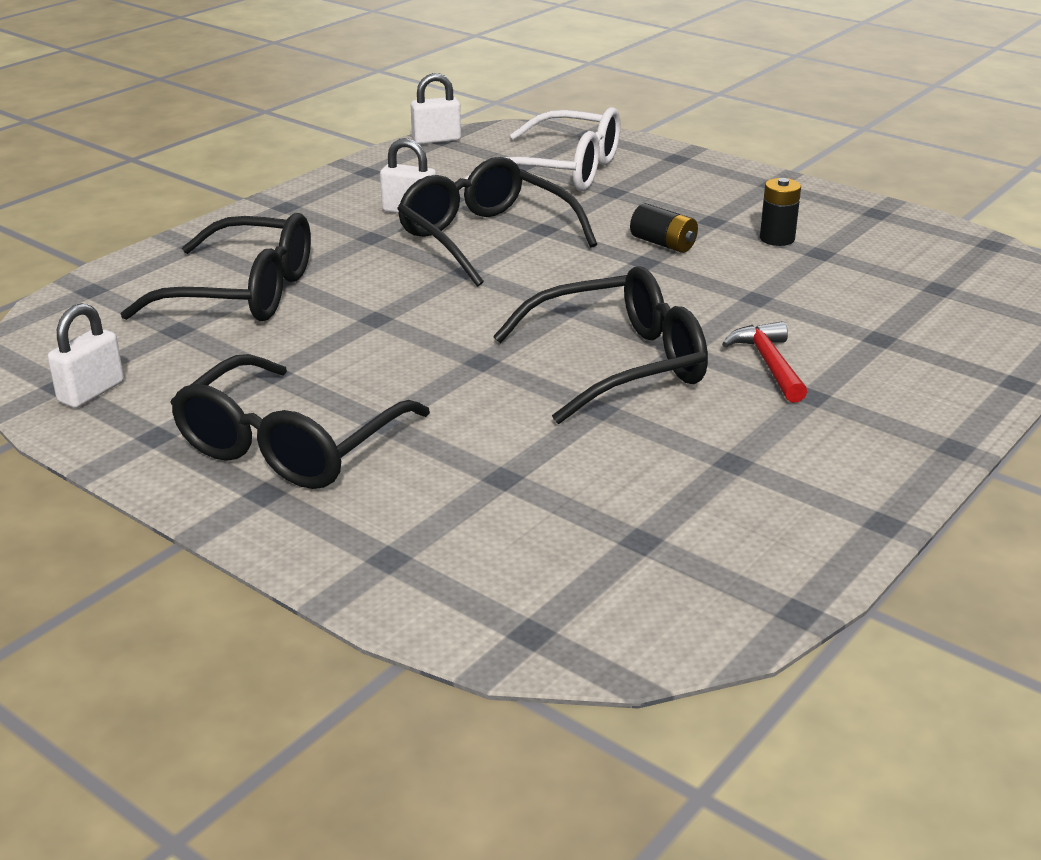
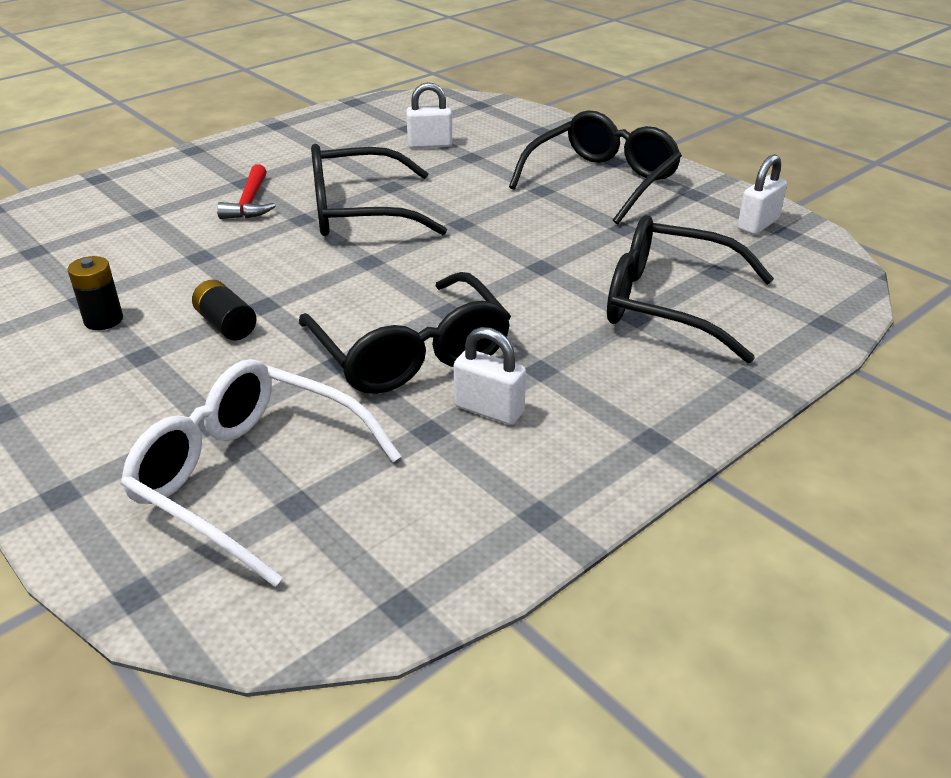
camera: 170 degrees left, 5 degrees up
(436, 140) = (410, 605): white padlock -> white padlock (430, 144)

